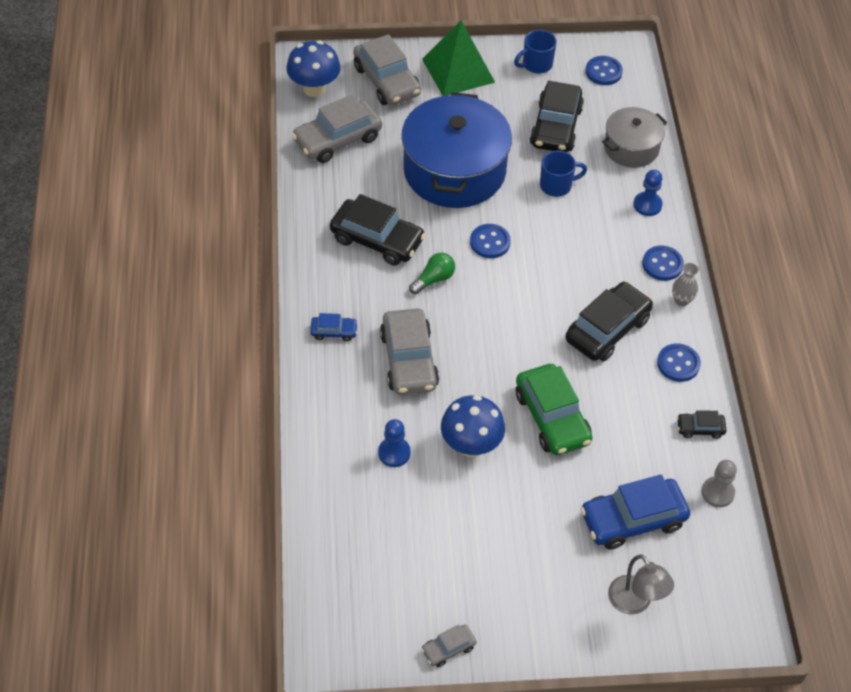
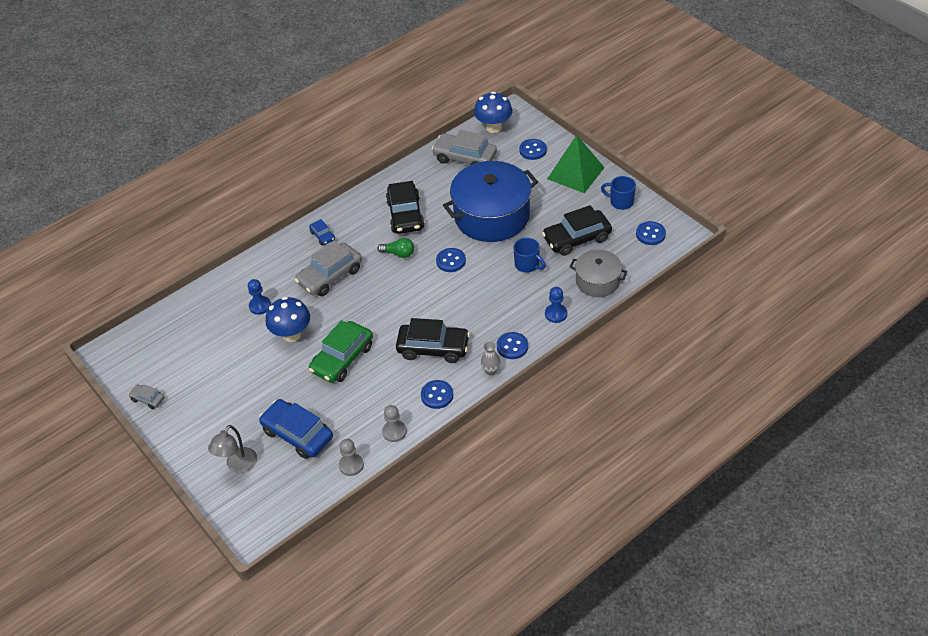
camera: 60 degrees right, 5 degrees down
(387, 81) = (533, 150): grey car -> blue button
(700, 428) = (394, 432): black car -> grey pawn

